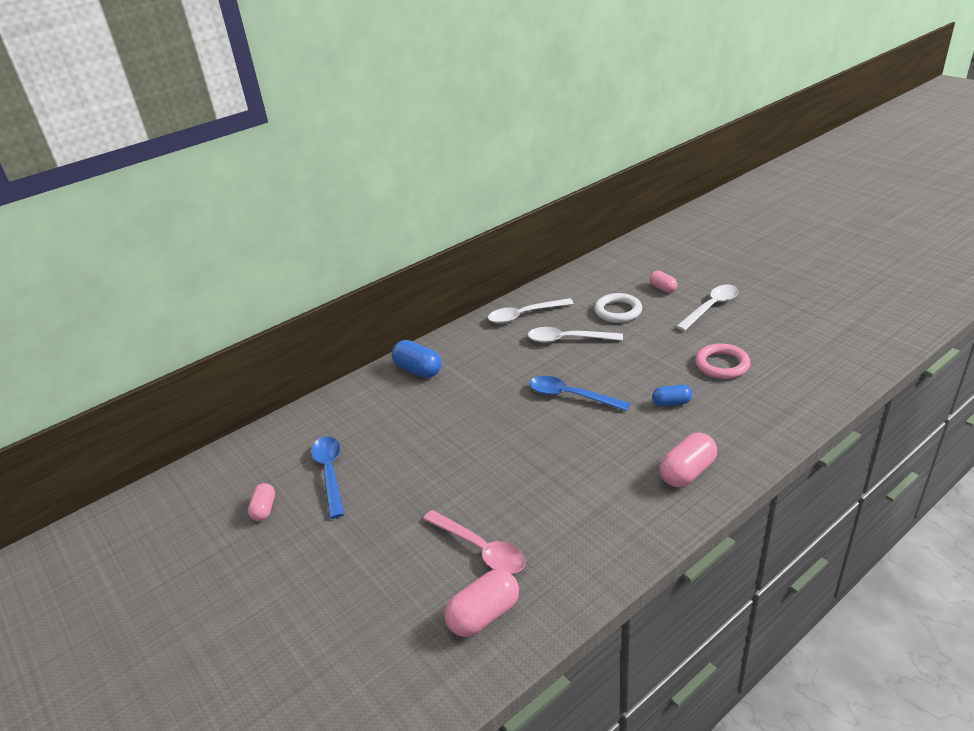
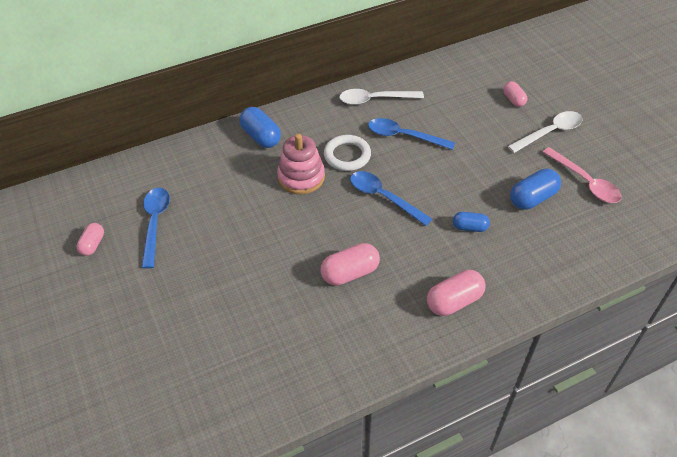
camera: 10 degrees right, 15 degrees up
(475, 396) = (301, 177): none -> pink stacking toy
(480, 549) = (253, 328): pink spoon -> pink spoon (585, 182)
(484, 615) = (235, 389): pink capsule -> pink capsule (350, 273)
(568, 339) = (404, 136): white spoon -> blue spoon
(618, 311) = (461, 116): white ring -> white ring (347, 155)
(722, 365) = (532, 198): pink ring -> blue capsule

